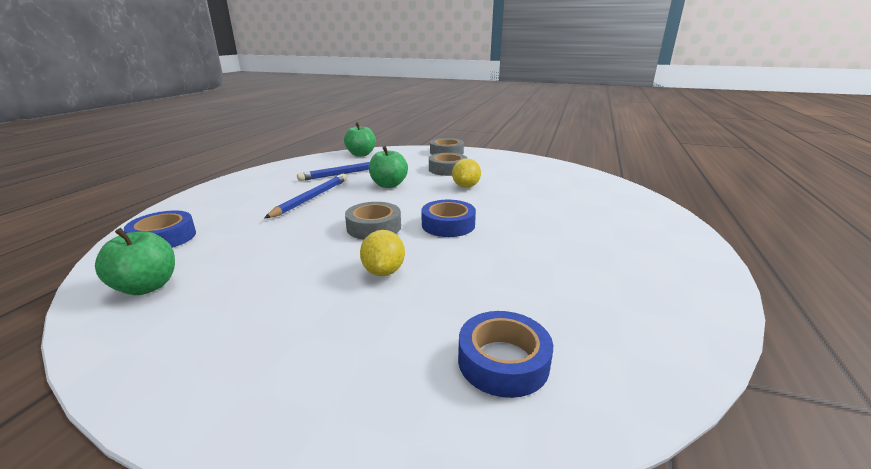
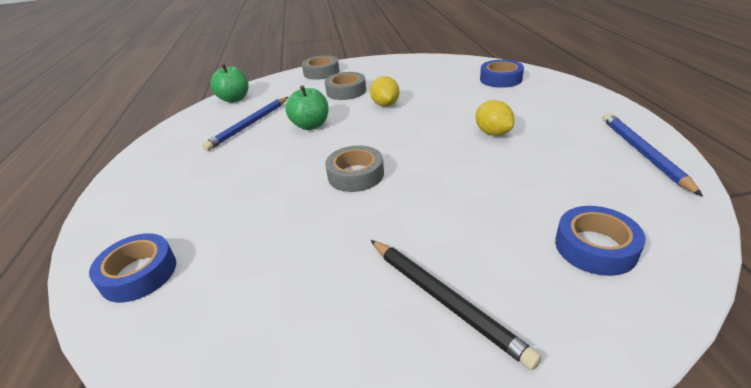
camera: 25 degrees left, 10 degrees up
(147, 287) = (206, 332): green apple -> none
(311, 198) = (249, 166): blue pencil -> blue pencil (642, 153)
(313, 340) = (445, 300): none -> black pencil
(384, 271) = (421, 214): yellow lemon -> yellow lemon (493, 133)
(448, 225) = (417, 148): blue tape -> blue tape (500, 79)

